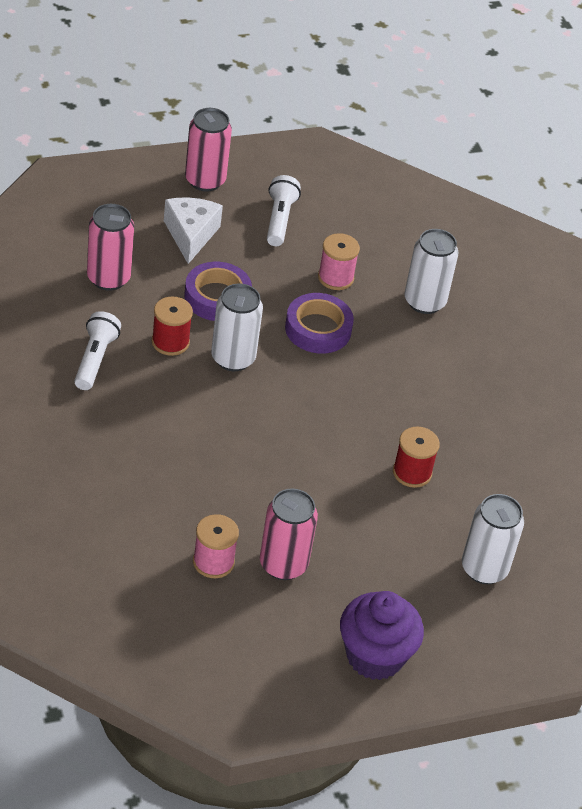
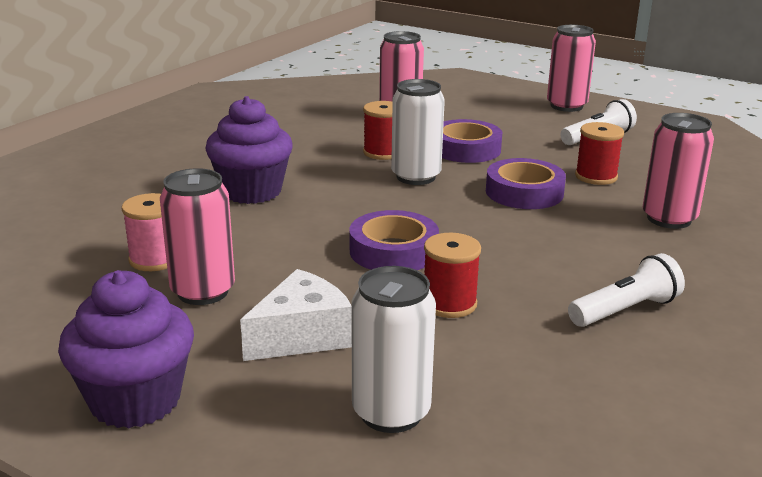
camera: 55 degrees right, 20 degrees down
(95, 359) = (310, 139): white flashlight -> white flashlight (625, 310)
(158, 453) = (251, 191): none -> purple cupcake
(190, 235) = (504, 120): white cheese -> white cheese (302, 336)
(326, 449) = (393, 251): none -> purple tape
(335, 277) = (596, 176): pink spool -> red spool
(424, 301) = (669, 219): white can -> pink can

